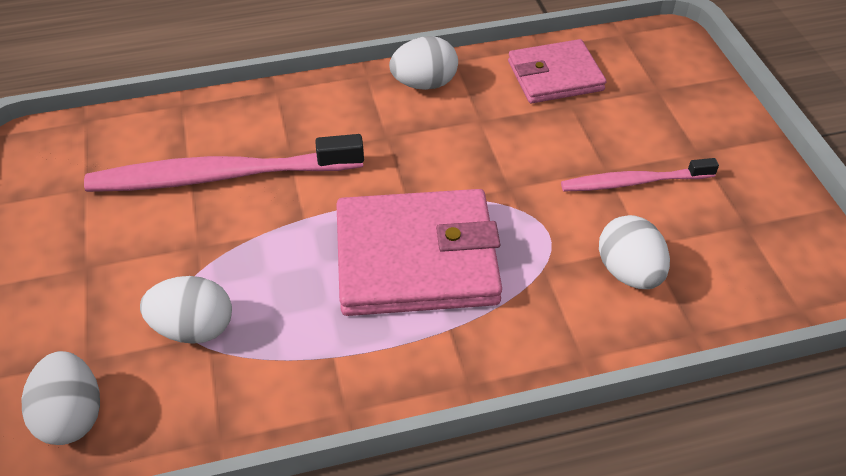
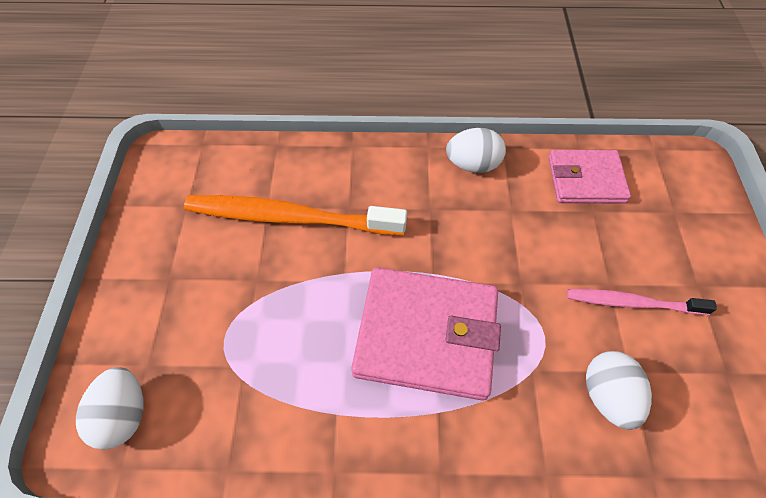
camera: 15 degrees right, 10 degrees up
(194, 328) = (234, 357): white egg -> none
(220, 176) = (290, 217): pink toothbrush -> orange toothbrush

